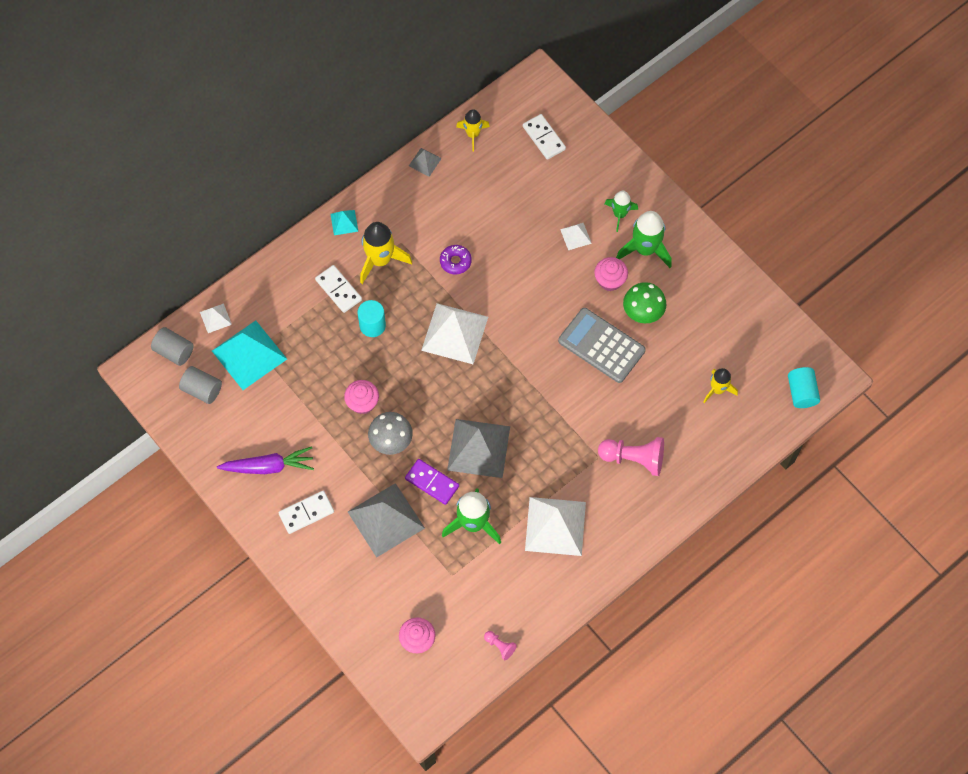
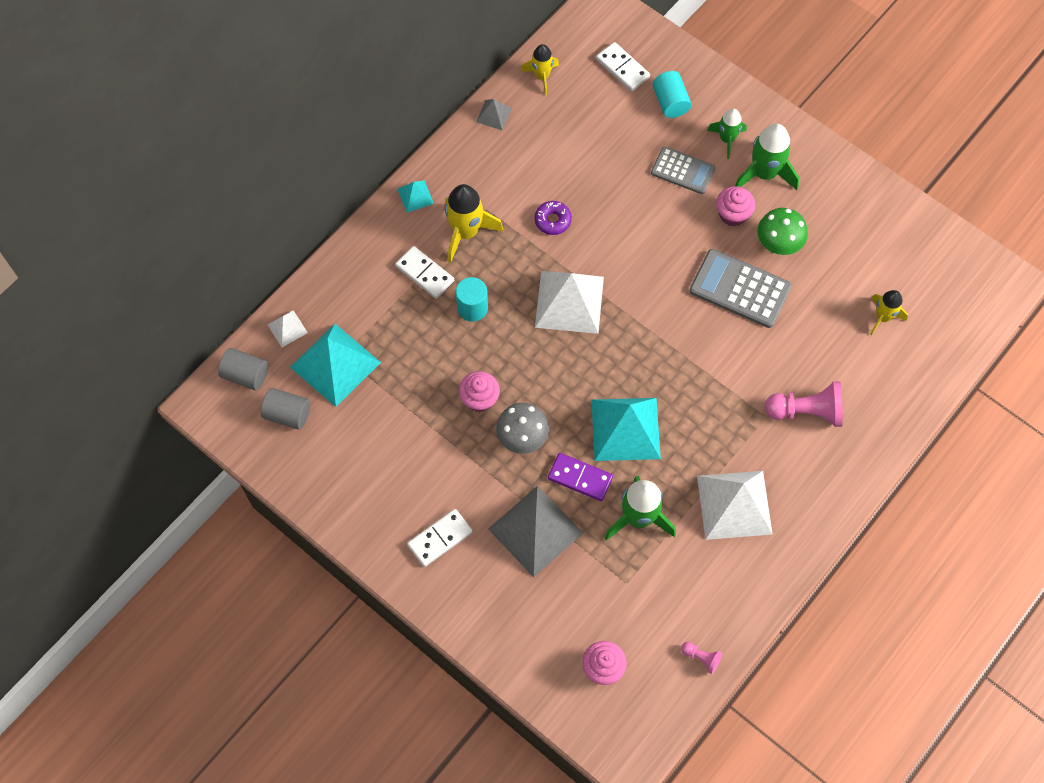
camera: 10 degrees left, 0 degrees up
(268, 466) = (384, 491): purple carrot -> none
(479, 448) = (625, 429): grey pyramid -> turquoise pyramid
(575, 236) = (683, 171): white pyramid -> grey calculator
(801, 392) = (977, 305): turquoise cylinder -> turquoise cylinder (670, 102)

